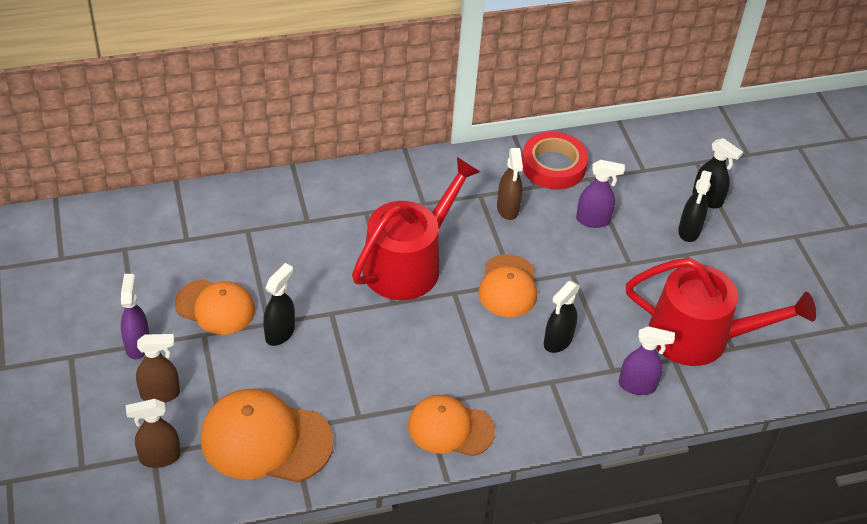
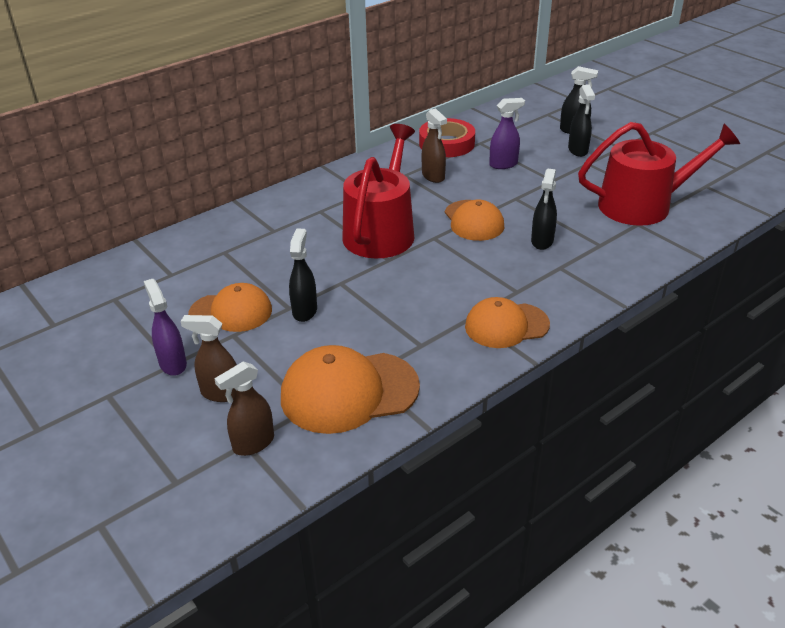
camera: 20 degrees left, 10 degrees down
(160, 394) = (220, 393): brown spray bottle -> brown spray bottle turned 135 degrees counterclockwise
(637, 386) = (627, 248): purple spray bottle -> none

